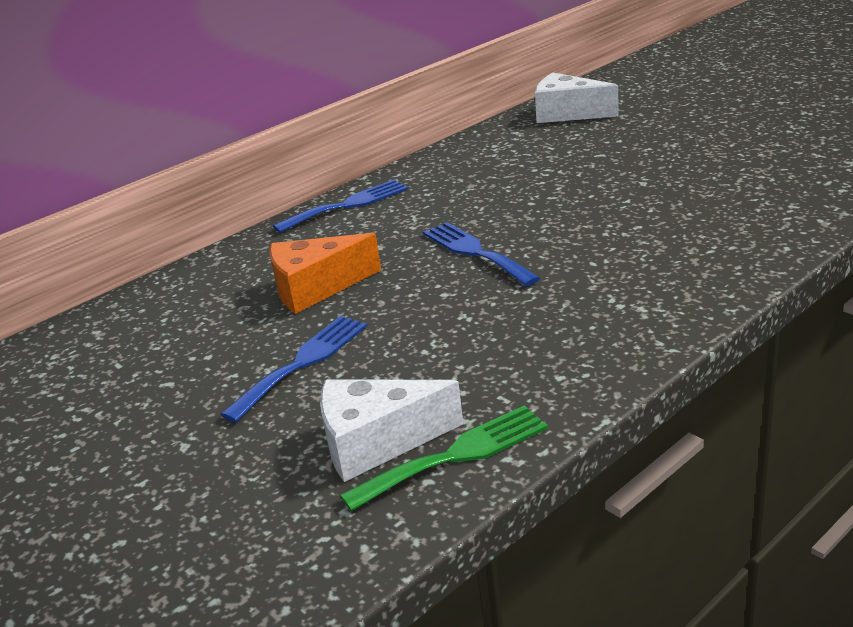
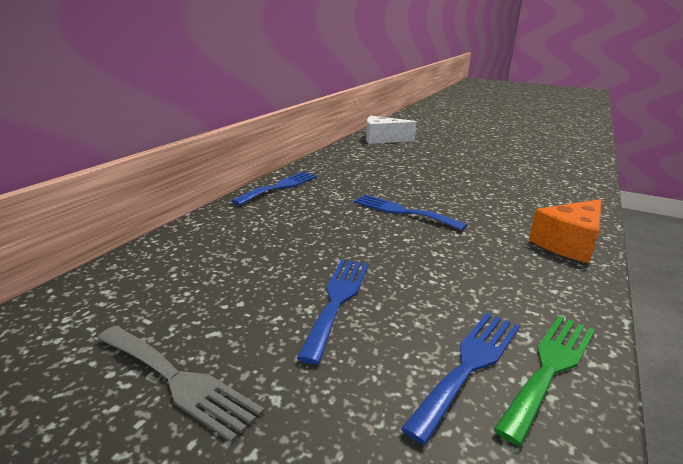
camera: 25 degrees left, 5 degrees down
(116, 421) = (178, 381): none -> grey fork
(316, 288) = (300, 241): orange cheese -> orange cheese (569, 243)
(376, 442) = (469, 365): white cheese -> blue fork

